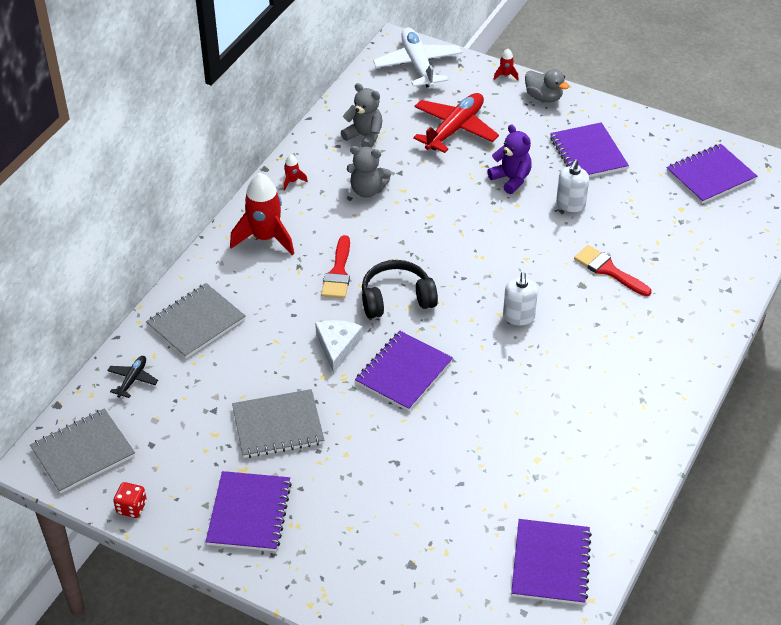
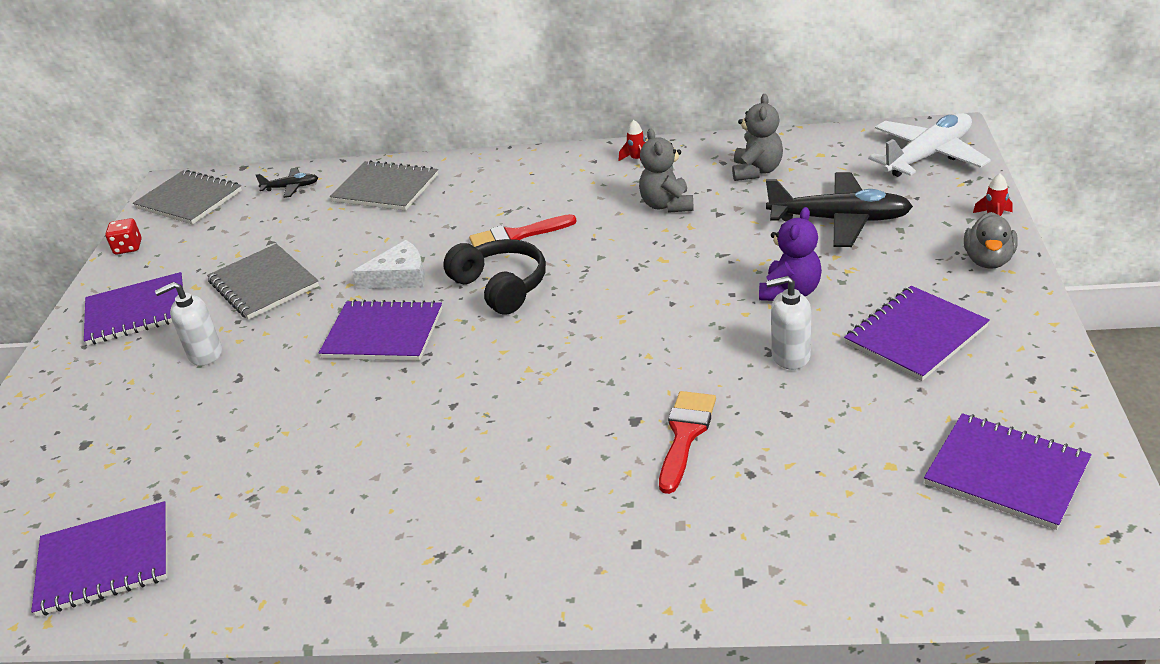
camera: 70 degrees right, 10 degrees down
(265, 238) = (535, 178): red rocket -> none
(455, 129) = (840, 220): red plane -> black plane
(518, 317) = (533, 386): white soap dispenser -> white soap dispenser (205, 354)

